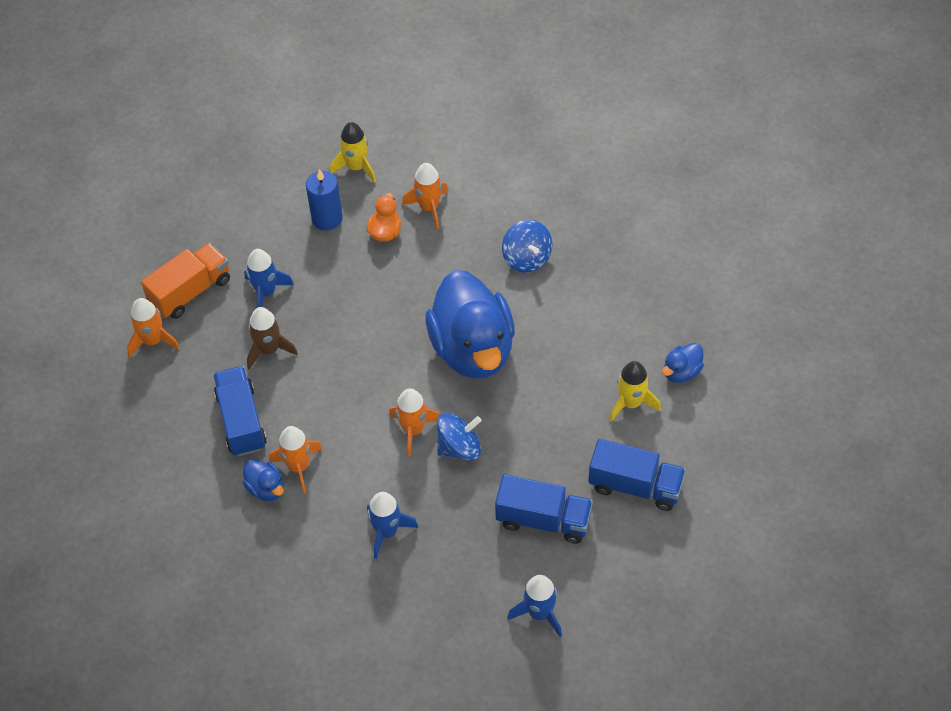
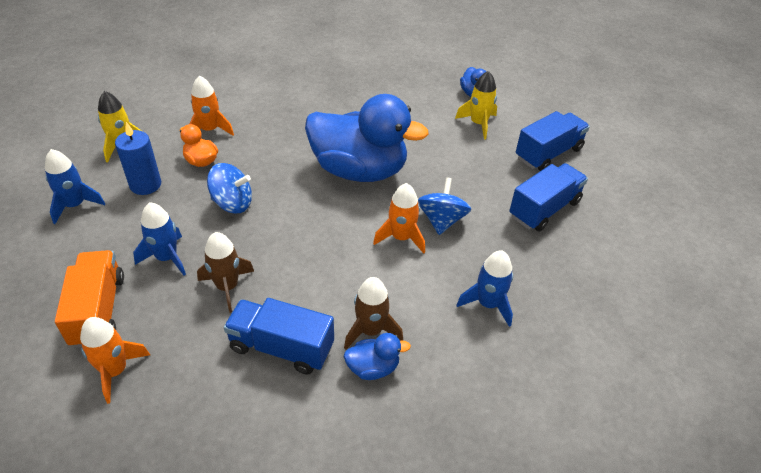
camera: 60 degrees left, 10 degrees down
(298, 467) = (371, 330): orange rocket -> brown rocket
(527, 258) = (311, 109): blue spinning top -> blue spinning top (232, 203)
(539, 613) = (629, 252): blue rocket -> blue rocket (75, 205)

